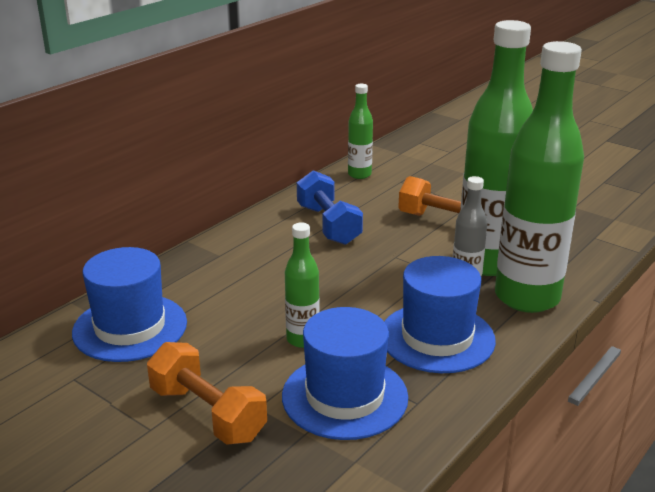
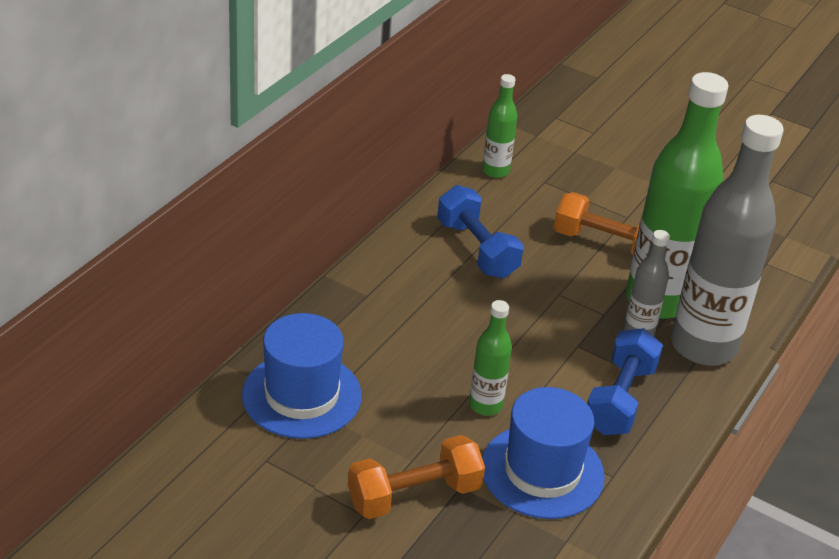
camera: 10 degrees left, 10 degrees up
(207, 413) = (414, 495): orange dumbbell -> orange dumbbell turned 60 degrees counterclockwise
(437, 337) = (620, 399): blue hat -> blue dumbbell
(527, 297) = (703, 346): green bottle -> grey bottle

